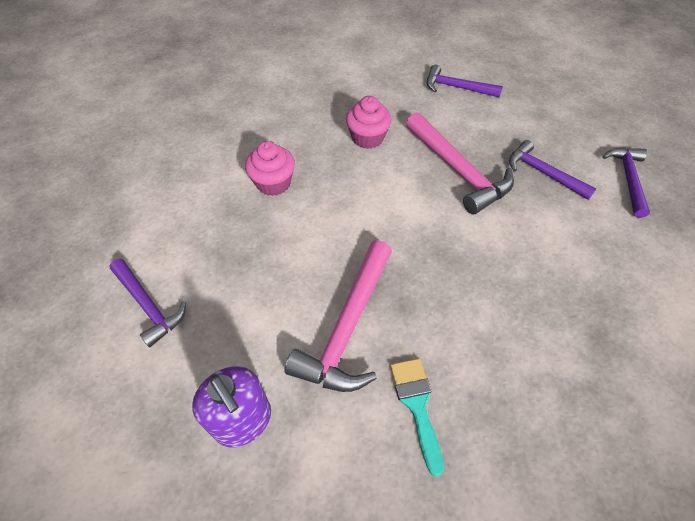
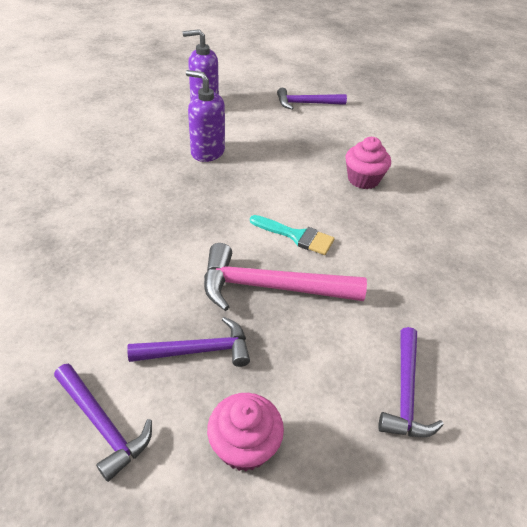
camera: 125 degrees right, 10 degrees down
(348, 327) = (207, 152): pink hammer -> purple soap dispenser
(367, 138) = (373, 256): pink cupcake -> pink cupcake (244, 446)
(417, 405) = (134, 149): turquoise brush -> turquoise brush (296, 236)
(456, 87) = (405, 392): purple hammer -> purple hammer turned 135 degrees clockwise

